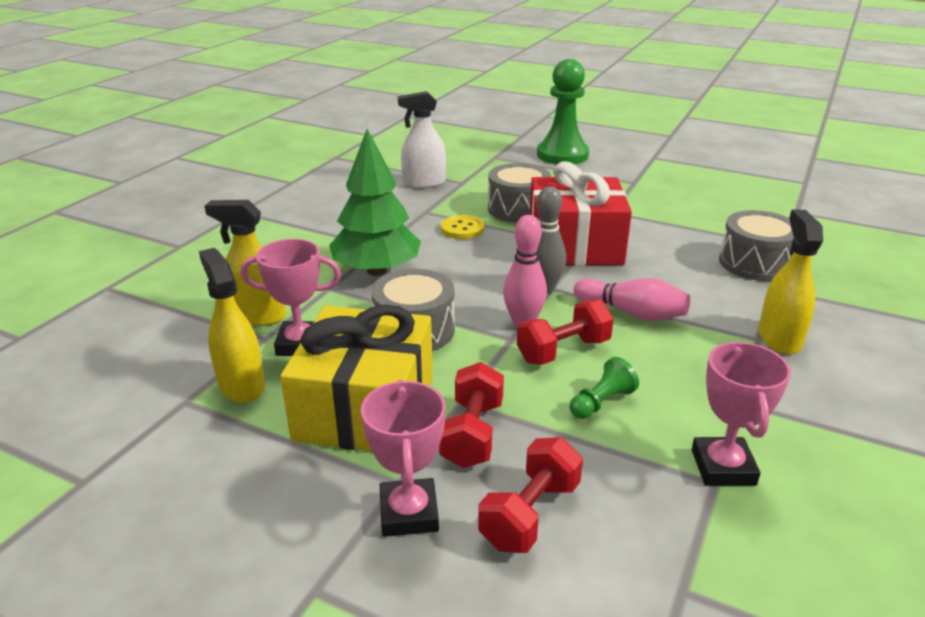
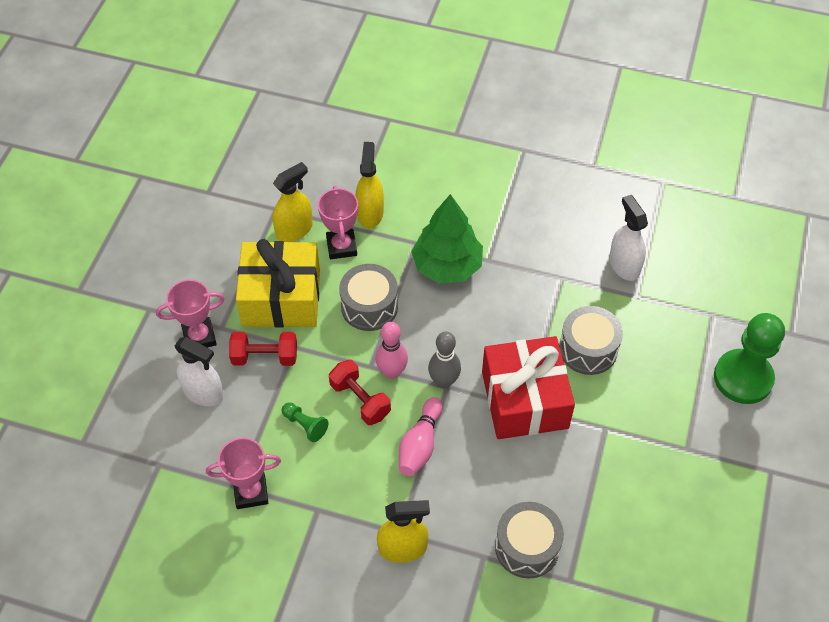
camera: 80 degrees right, 25 degrees up
(462, 229) = (534, 311): yellow button -> none
(530, 514) = (203, 392): red dumbbell -> white spray bottle

